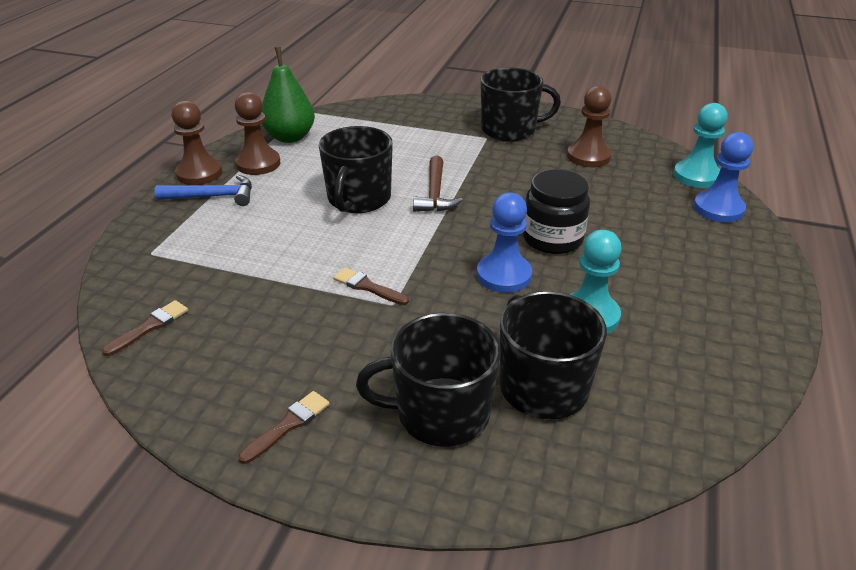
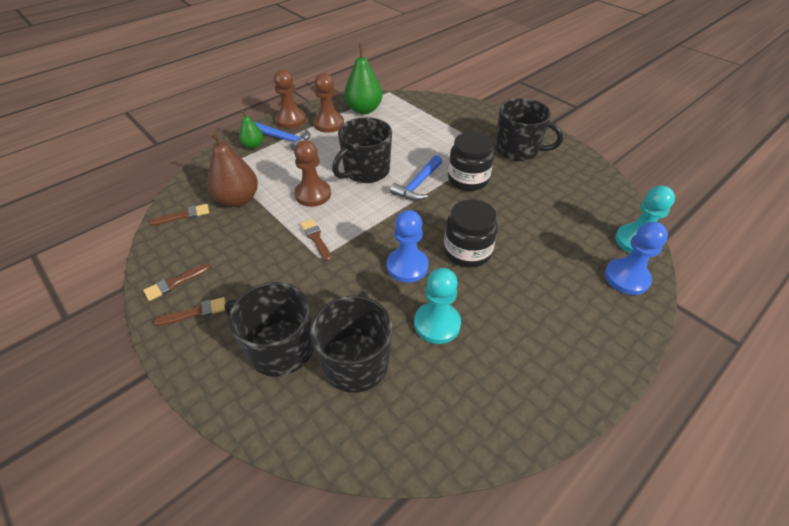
camera: 30 degrees right, 10 degrees up
(173, 216) = (253, 145): none -> green pear
(215, 282) = (238, 200): none -> brown pear
(221, 406) = (174, 283): none -> brown brush
(435, 194) = (418, 184): brown hammer -> blue hammer
(485, 172) = (468, 179): none -> black jar
(588, 156) = (559, 192): brown pawn -> brown pawn (313, 194)

